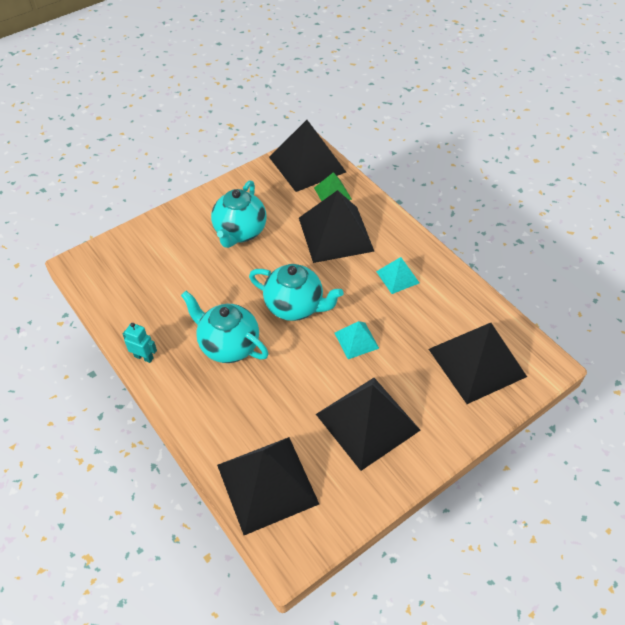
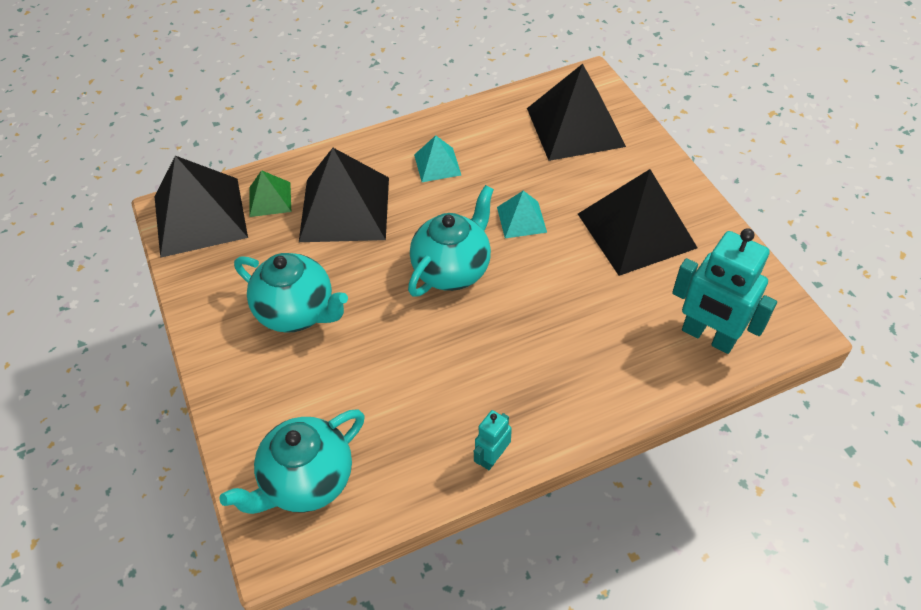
camera: 75 degrees left, 0 degrees up
(228, 345) = (497, 351): turquoise teapot -> turquoise teapot (307, 481)
(267, 484) = (708, 336): black pyramid -> turquoise robot

